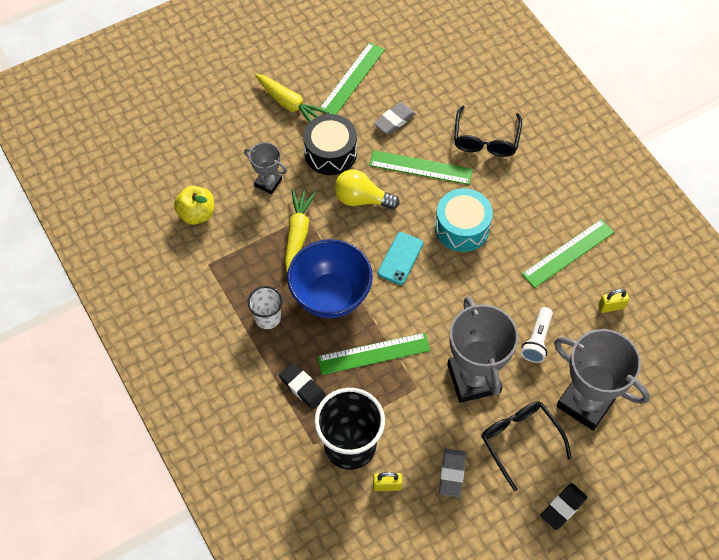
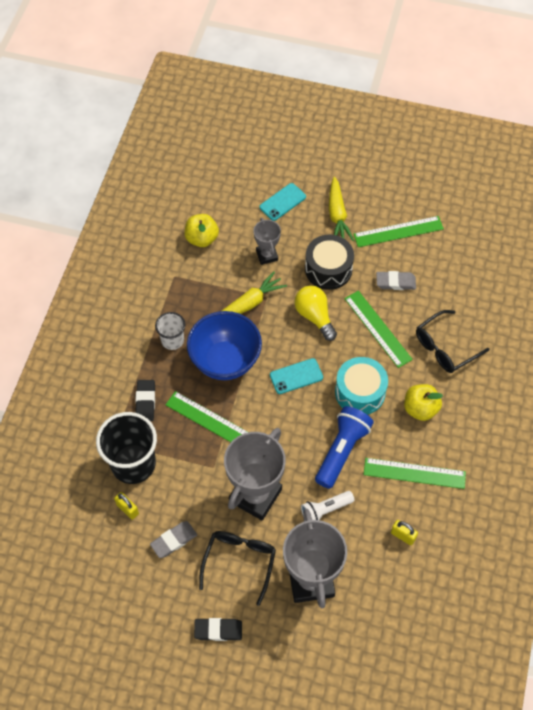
camera: 45 degrees right, 0 degrees up
(232, 129) = (282, 202): none -> turquoise phone
(499, 284) = (342, 451): none -> blue flashlight
(519, 201) = (420, 409): none -> yellow apple

